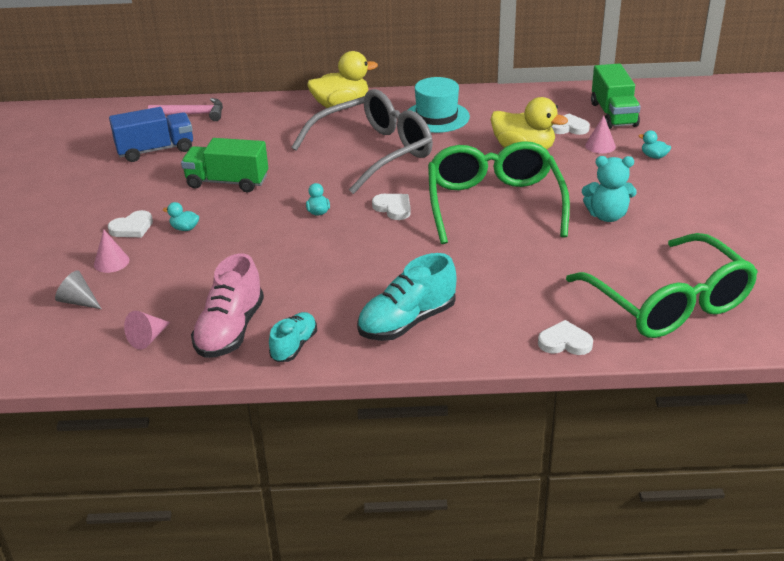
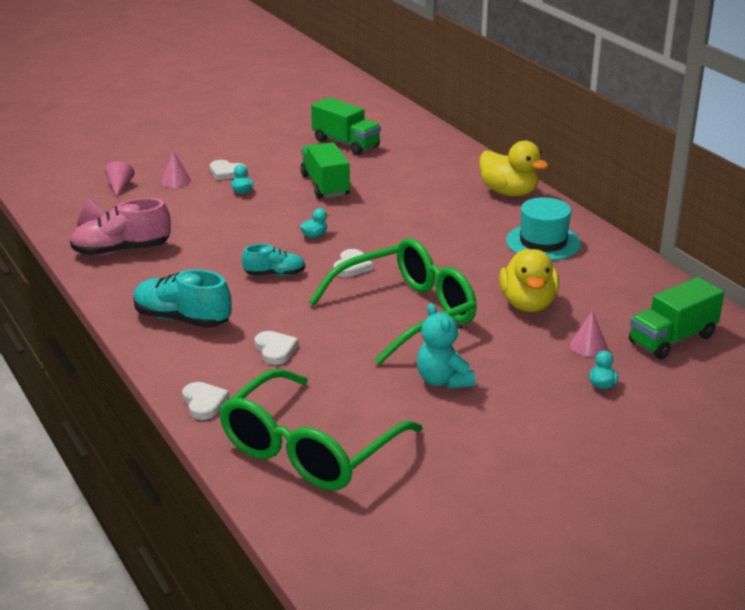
camera: 60 degrees right, 5 degrees down
(78, 301) = (119, 186): grey cone -> pink cone
(155, 150) = (346, 143): blue truck -> green truck
(193, 114) = (419, 138): pink hammer -> none
(294, 346) = (118, 281): turquoise shoe -> turquoise shoe (275, 274)
(374, 152) = (441, 231): grey glasses -> none
(568, 128) = (607, 318): white heart -> white heart (275, 350)

